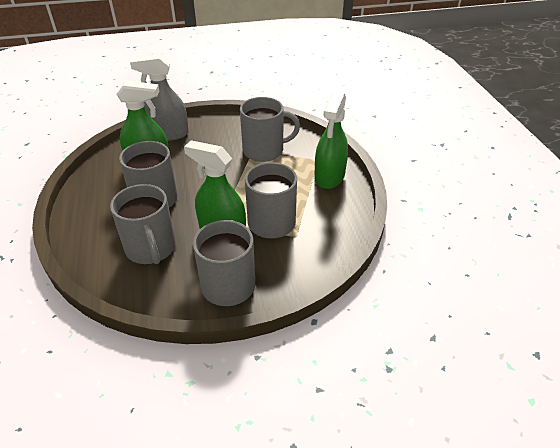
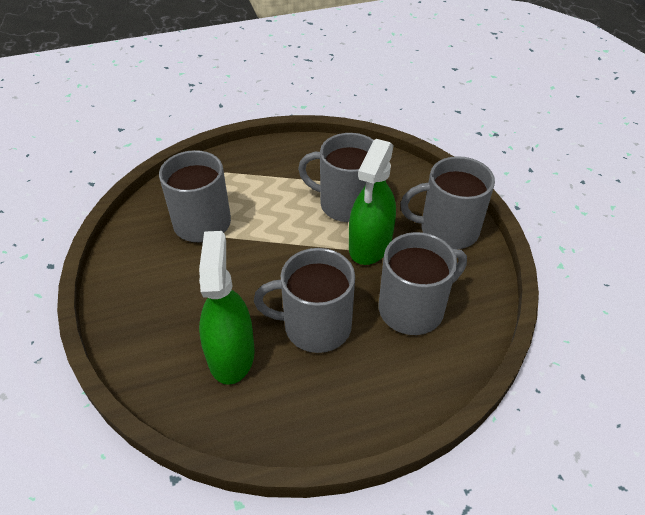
camera: 95 degrees left, 5 degrees up
(168, 134) = (143, 346): grey spray bottle -> none
(329, 176) = (259, 162): green spray bottle -> none

